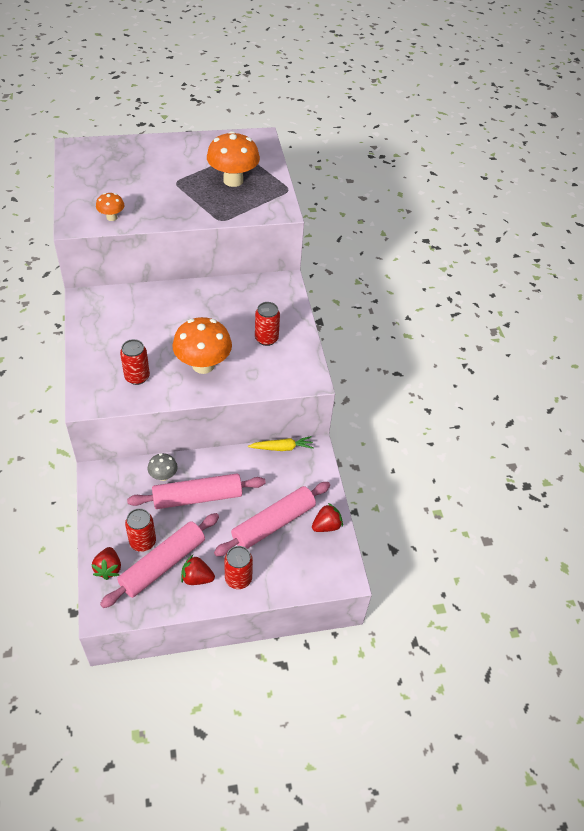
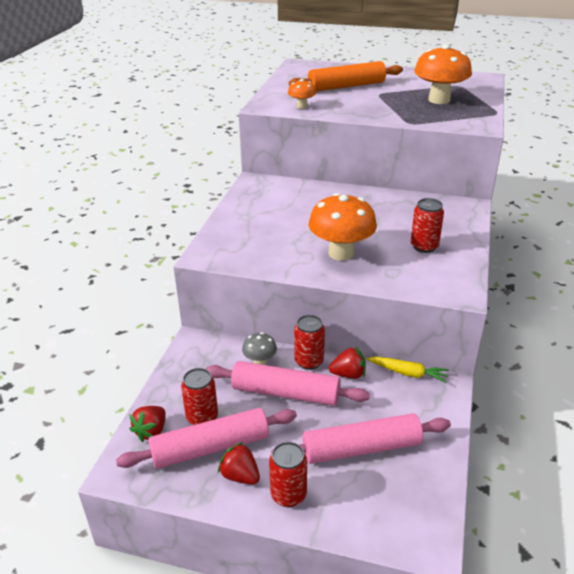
camera: 30 degrees right, 15 degrees down
(137, 377) = (266, 247): red can -> red can (309, 361)
(139, 176) = (346, 86): none -> orange rolling pin
(326, 526) = (429, 473): red strawberry -> red strawberry (348, 374)

